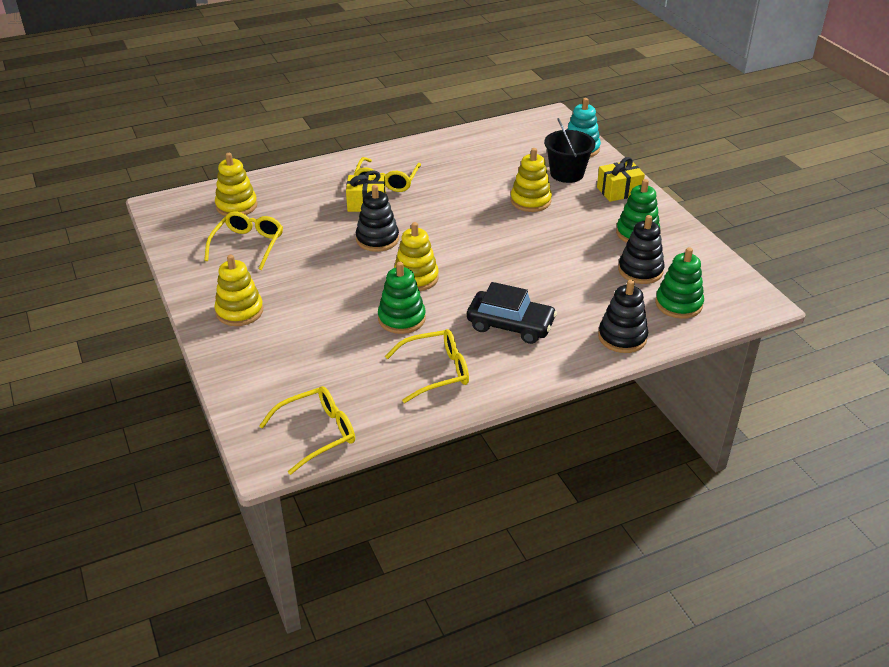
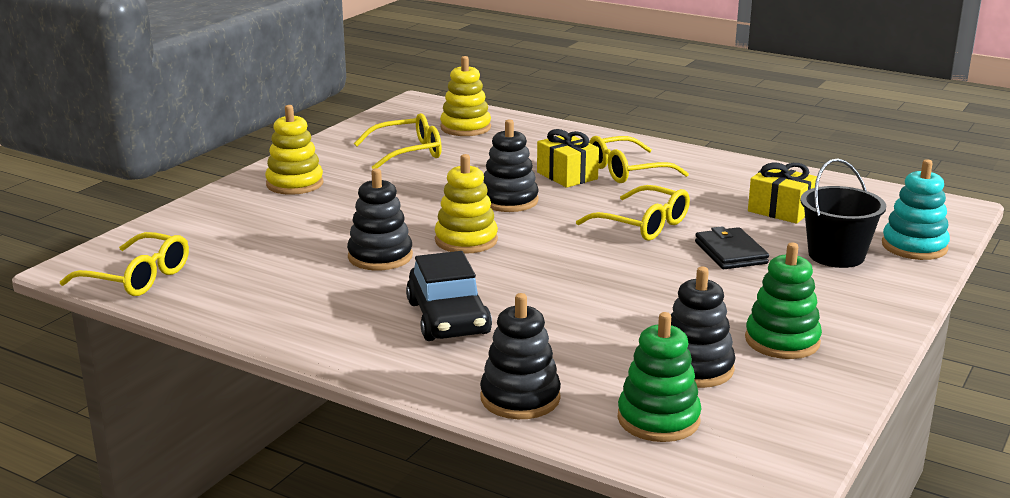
camera: 55 degrees right, 15 degrees down
(401, 319) = (380, 257): green stacking toy -> black stacking toy
(436, 371) = (306, 303): yellow glasses -> yellow glasses (643, 225)
(530, 201) = (730, 253): yellow stacking toy -> black wallet
(619, 191) = (862, 299): yellow gift -> yellow gift (780, 210)

